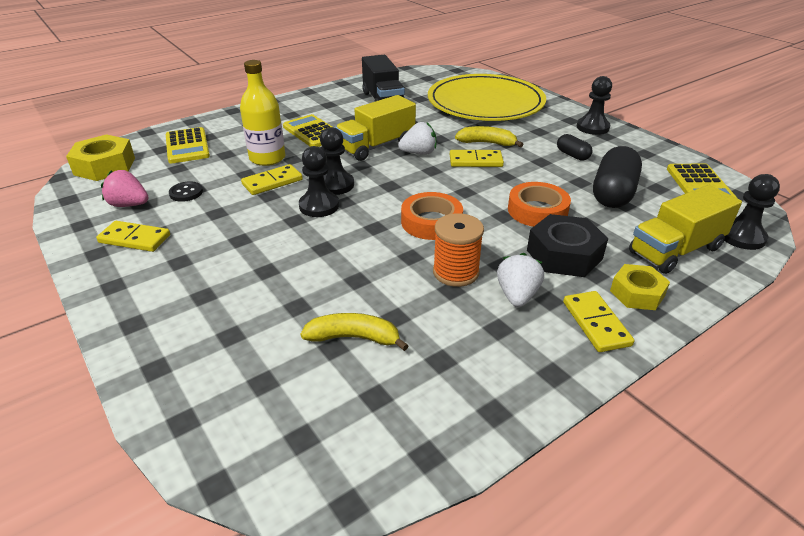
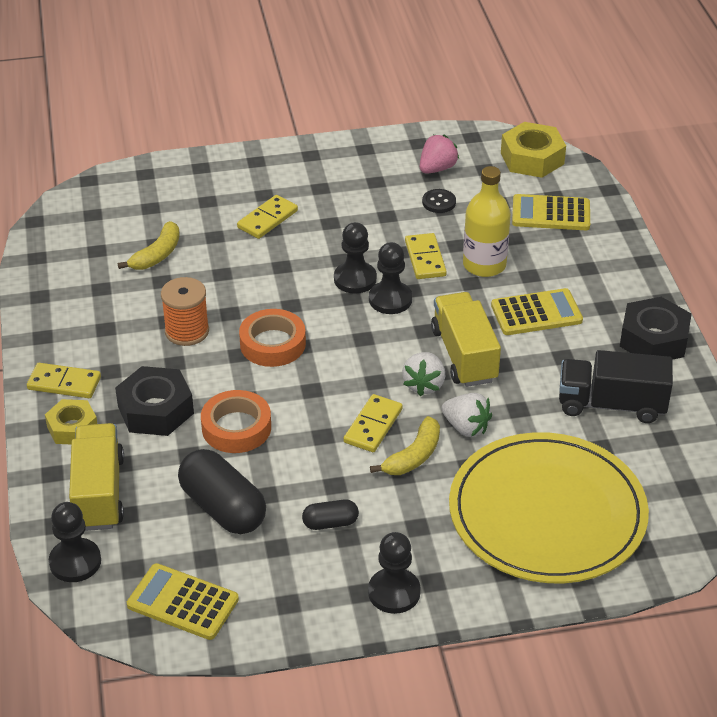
camera: 115 degrees right, 5 degrees up
(135, 239) = (373, 168): yellow domino -> yellow domino (267, 219)
(314, 98) = (654, 339): none -> black nut
(517, 295) = (130, 354): white strawberry -> white strawberry (466, 427)

